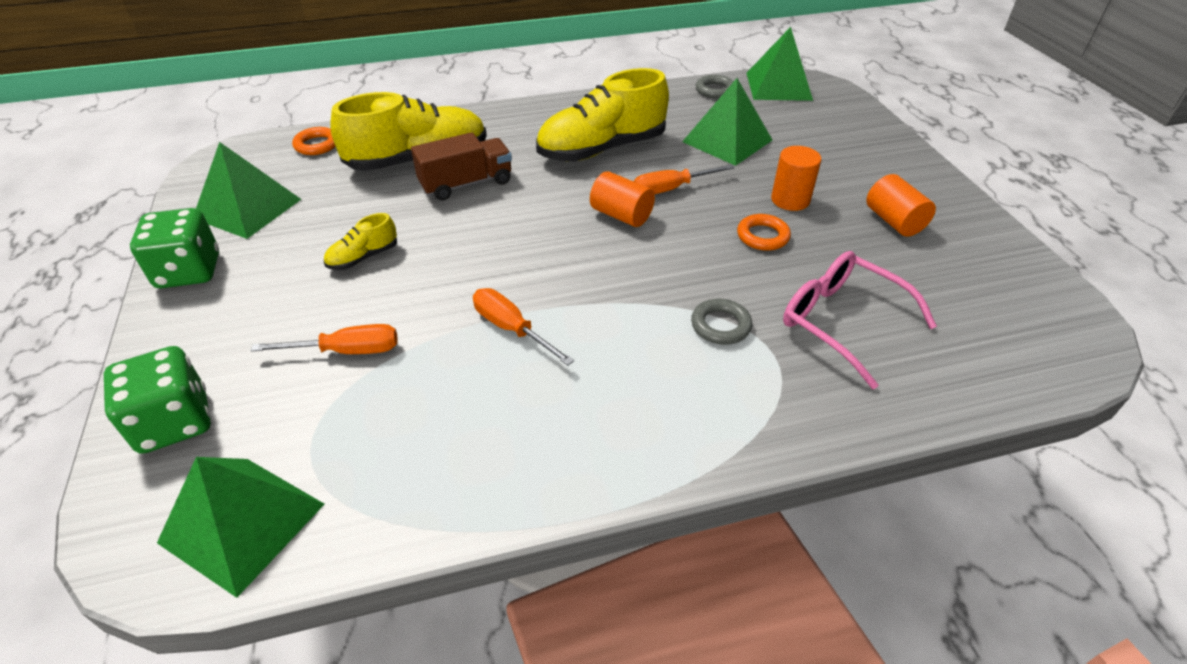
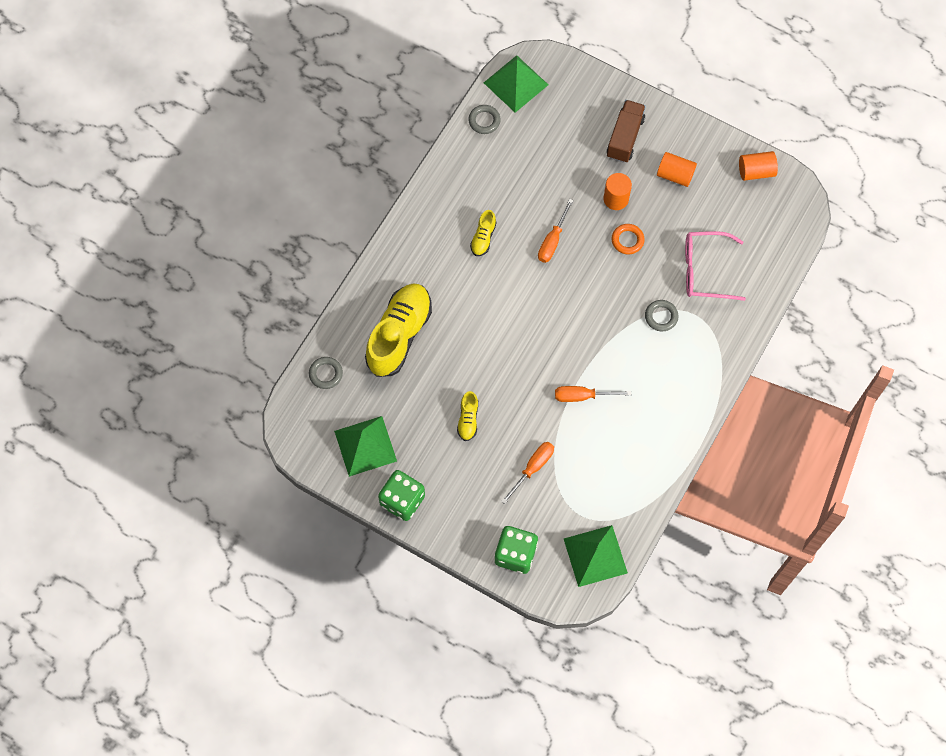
camera: 45 degrees left, 25 degrees up
(317, 145) = (326, 374): orange ring -> grey ring
(466, 184) = (448, 329): brown truck -> brown truck (625, 137)
(602, 149) = (483, 238): yellow shoe -> yellow shoe, size x0.45
(621, 215) = (550, 283): orange cylinder -> orange cylinder (756, 171)
(727, 141) = (540, 171): green pyramid -> none

